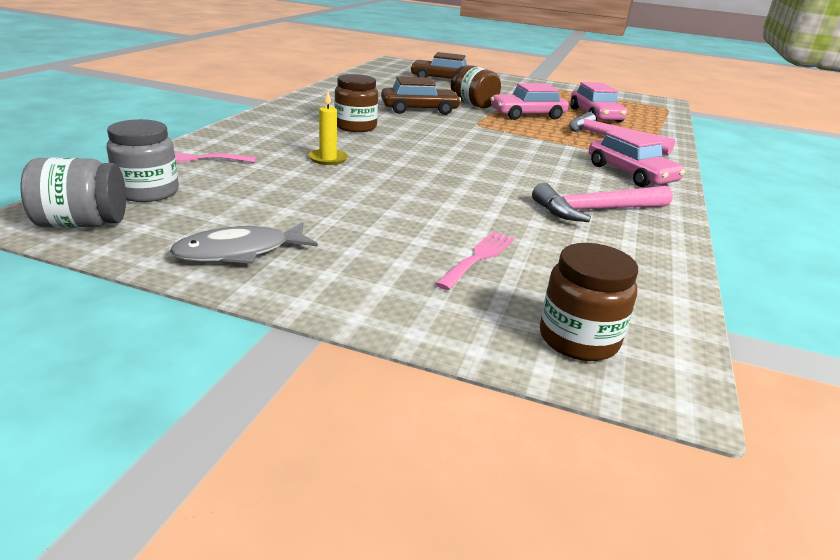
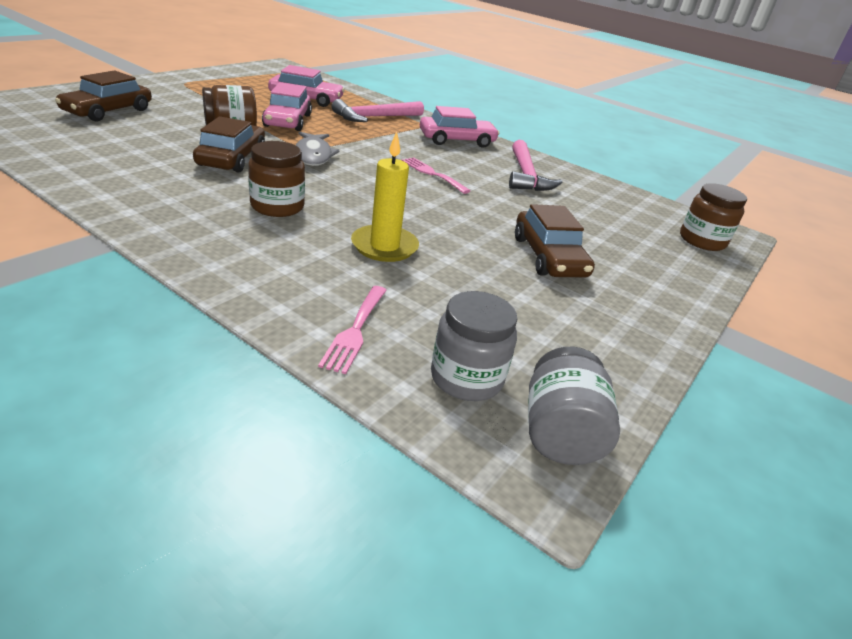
camera: 75 degrees left, 5 degrees up
(239, 252) = (614, 336): grey fish -> grey fish (313, 155)
(328, 159) = (384, 246): yellow candle -> yellow candle, size x1.51
(383, 222) = (548, 257): none -> brown car
(478, 257) = (607, 238): pink fork -> pink fork (432, 174)

